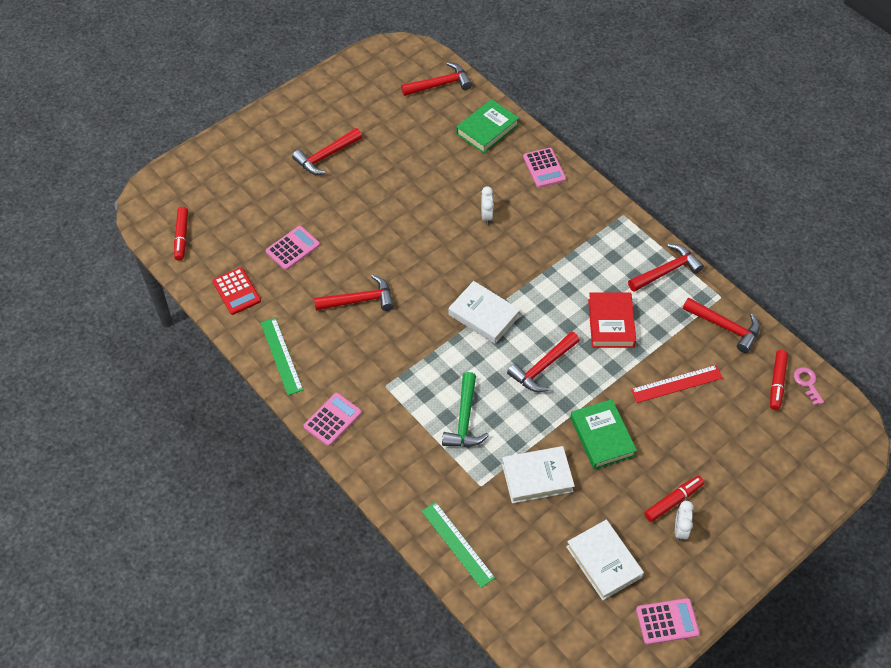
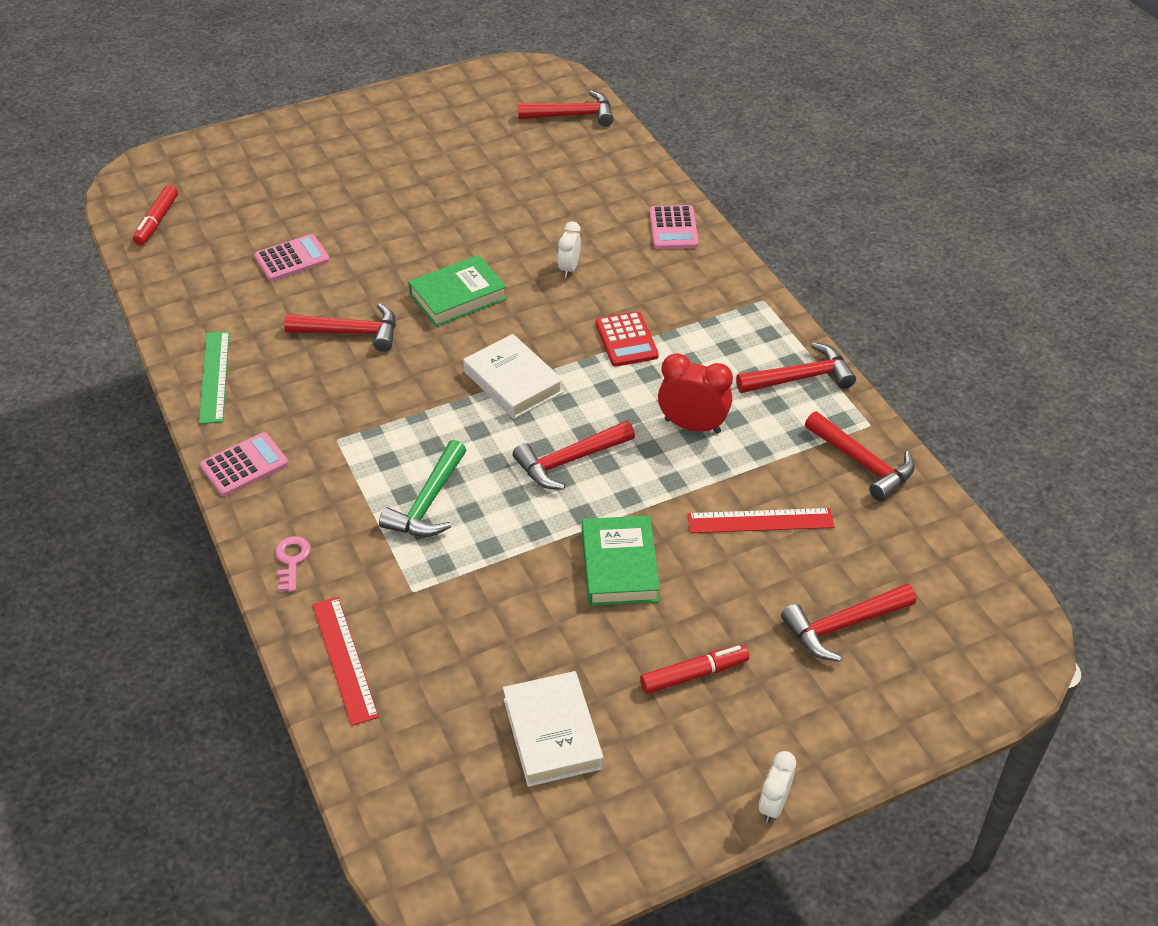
camera: 15 degrees right, 10 degrees down
(236, 291) = (194, 293): red calculator -> red calculator (626, 340)
(326, 156) = (385, 167): red hammer -> red hammer (842, 626)
(457, 544) = (344, 659): green ruler -> red ruler
(487, 129) = (613, 173): green book -> green book (458, 296)
(537, 477) = (500, 597): white book -> none
(611, 323) = (692, 426): red book -> red clock
(667, 622) = (617, 842): pink calculator -> none
(680, 529) = (689, 716): white clock -> white clock (773, 805)
(777, 383) = (917, 550): red marker -> none
(807, 383) = (965, 561): pink key -> pink key (292, 560)

